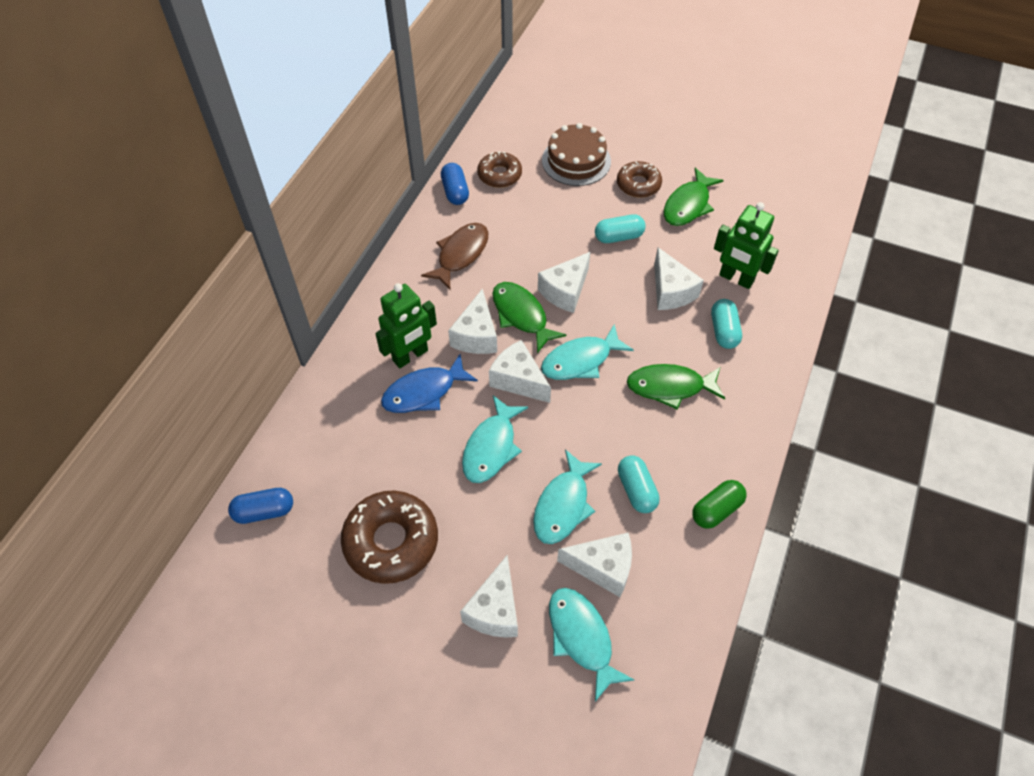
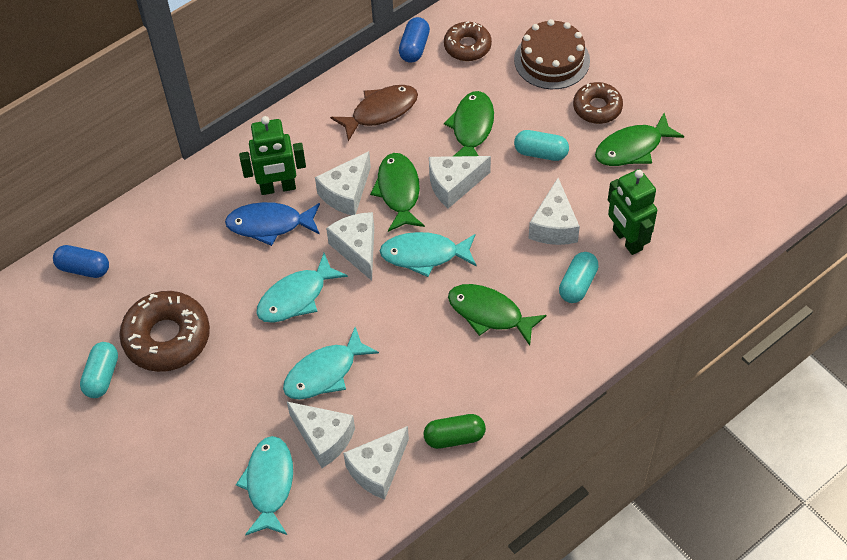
camera: 30 degrees right, 0 degrees up
(495, 610) = (214, 429): white cheese -> white cheese (378, 469)
(548, 238) = (472, 128): none -> green fish
(636, 490) = (396, 389): turquoise capsule -> turquoise capsule (102, 376)

